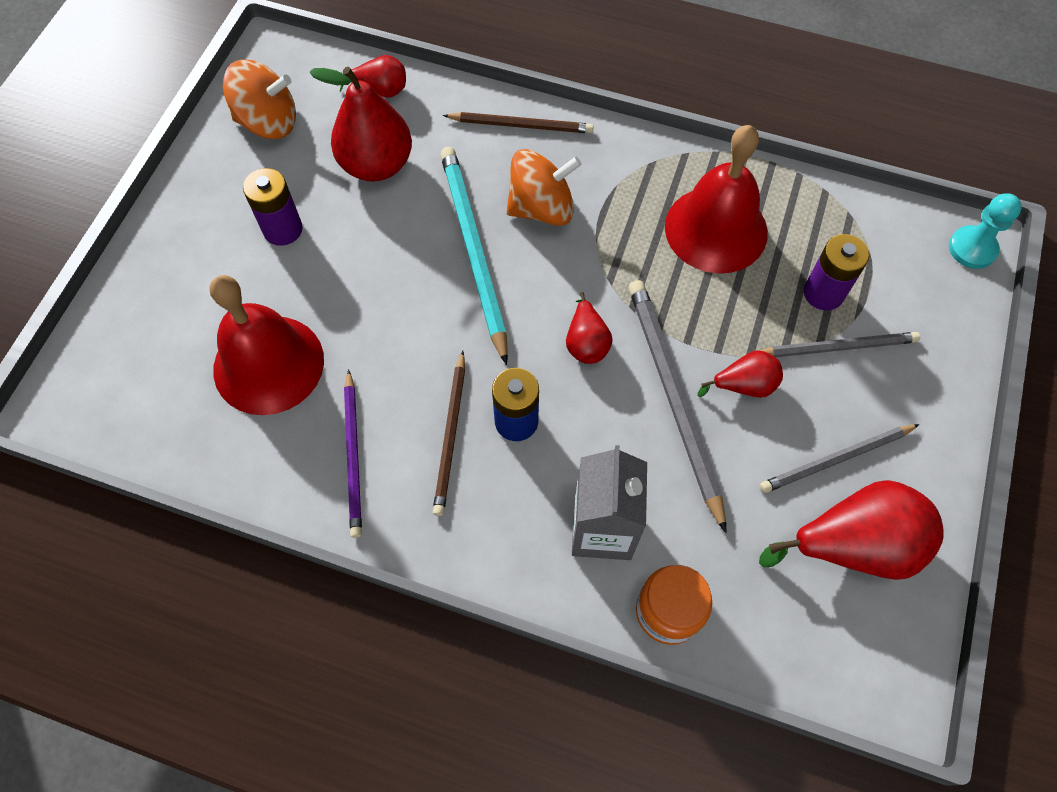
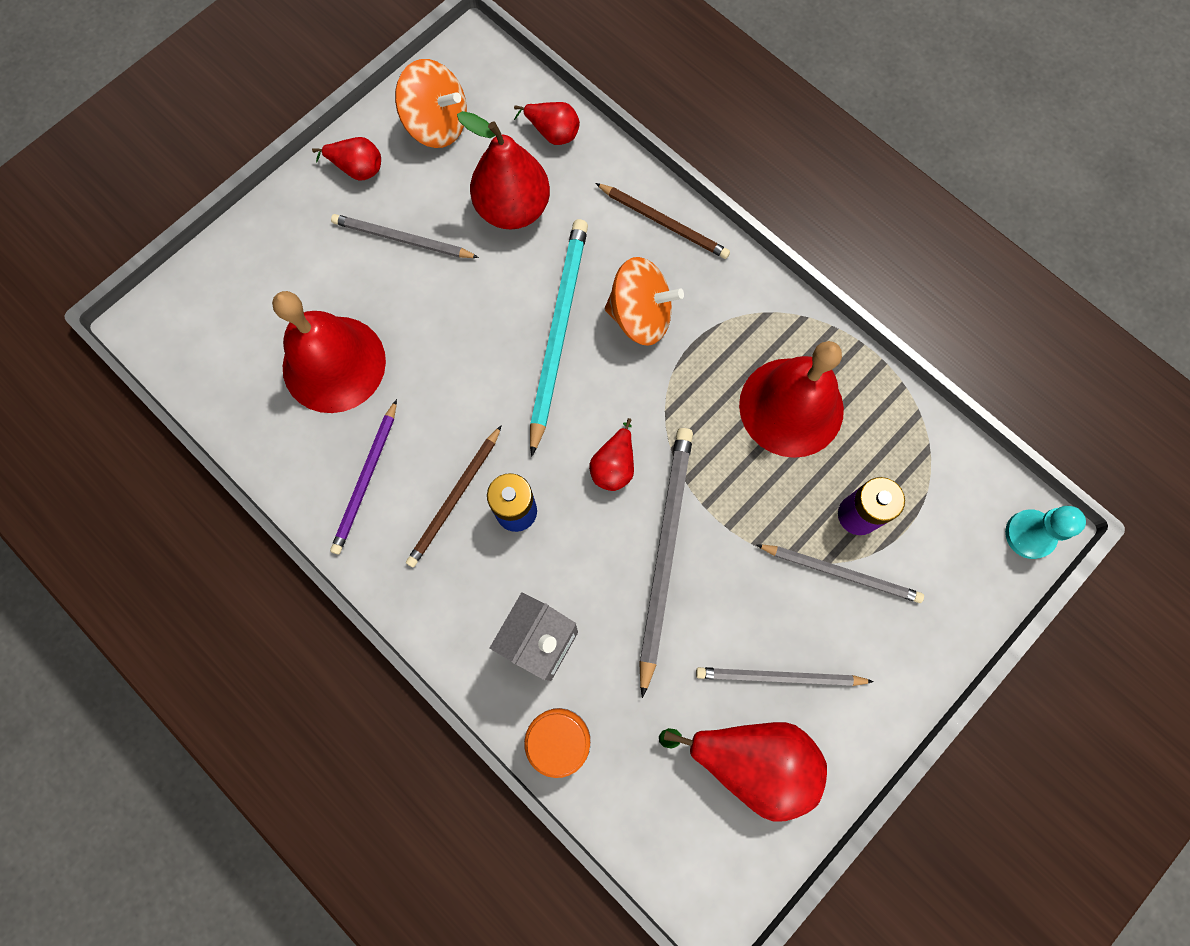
camera: 25 degrees right, 10 degrees up
(283, 229) = (402, 239): purple battery -> grey pencil
(744, 385) = (734, 570): red pear -> red pear (357, 169)

